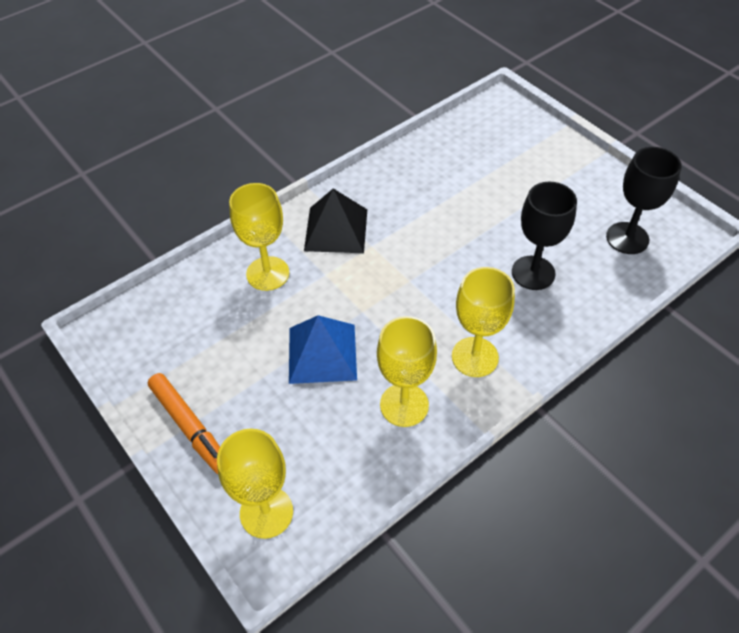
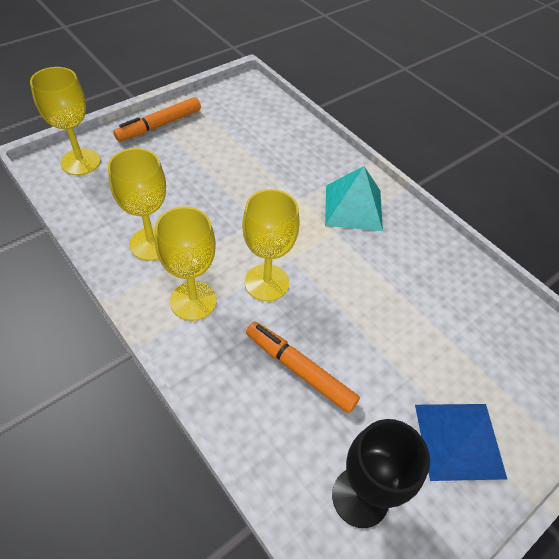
camera: 85 degrees right, 0 degrees up
(267, 273) = (300, 163): yellow goblet -> yellow goblet (266, 282)
(322, 353) = (213, 194): blue pyramid -> blue pyramid (459, 440)
(336, 230) = (353, 207): black pyramid -> turquoise pyramid
(533, 273) = (299, 370): black goblet -> orange marker

